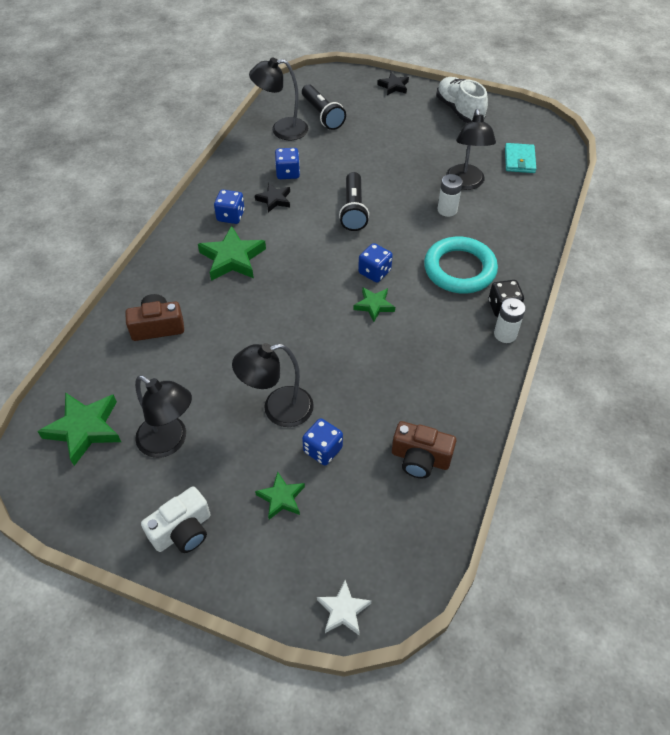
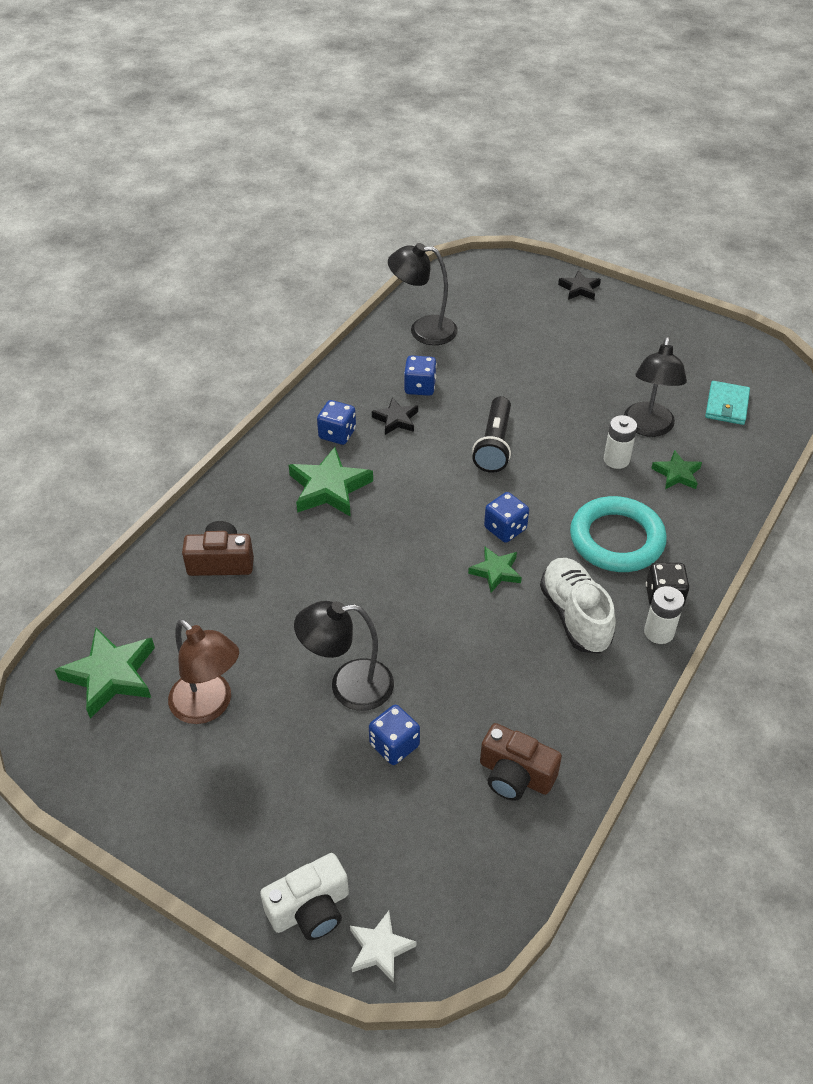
camera: 10 degrees right, 5 degrees down
(170, 442) = (209, 706): black lamp -> brown lamp
(183, 531) = (204, 818): white camera -> white camera (310, 909)
(281, 498) = (331, 797): green star -> green star (677, 474)
(322, 115) = (479, 316): black flashlight -> none
(459, 110) = (660, 330): white shoe -> white shoe (575, 616)

